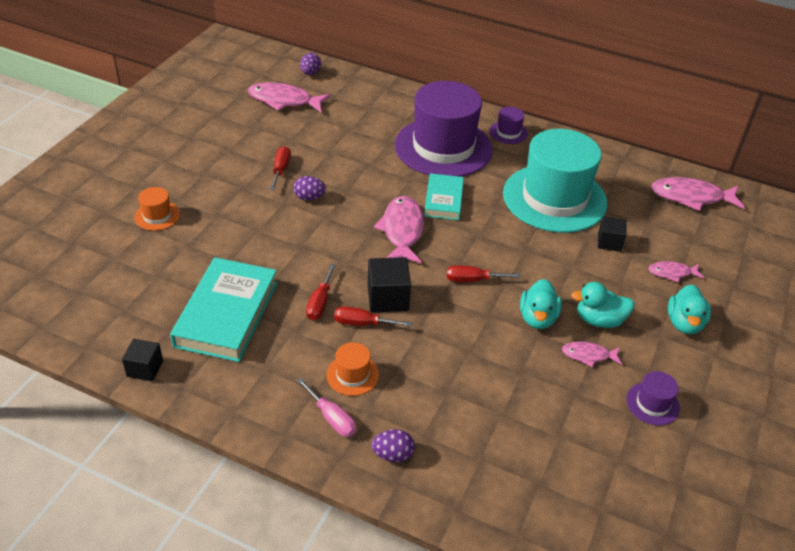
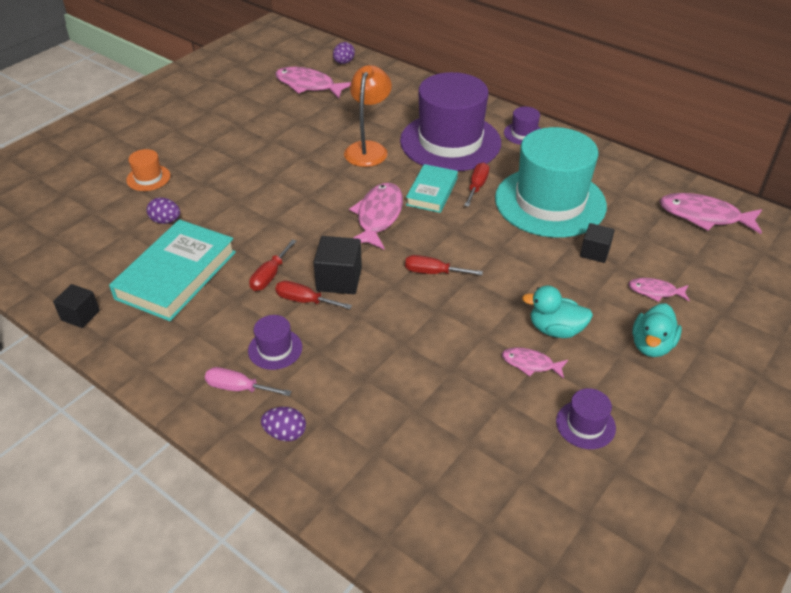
camera: 15 degrees right, 0 degrees up
(281, 169) = (281, 147): red screwdriver -> red screwdriver (477, 186)
(309, 197) = (298, 176): purple egg -> purple egg (166, 221)
(332, 418) = (238, 388): pink screwdriver -> pink screwdriver turned 135 degrees clockwise
(352, 375) = (275, 349): orange hat -> purple hat
(367, 162) = (368, 149): none -> orange lamp
(537, 318) = (488, 319): turquoise duck -> none

